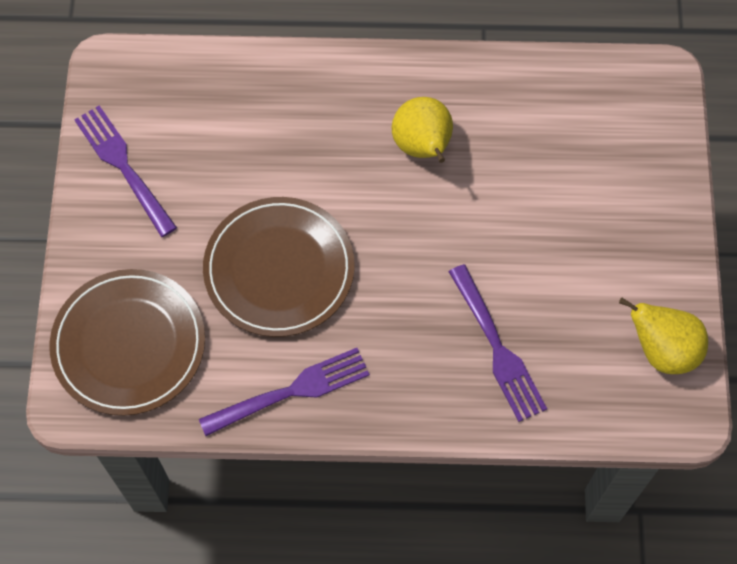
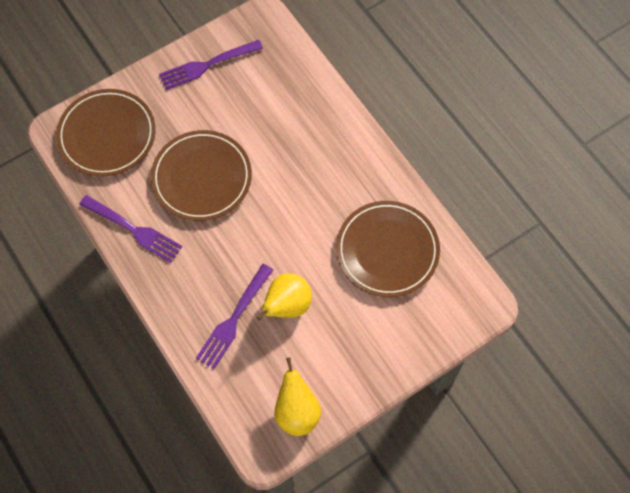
camera: 55 degrees right, 0 degrees up
(124, 167) = (207, 65): purple fork -> purple fork turned 135 degrees counterclockwise
(423, 147) = (333, 202): yellow pear -> yellow pear (287, 306)
(527, 130) = (387, 250): none -> brown plate

